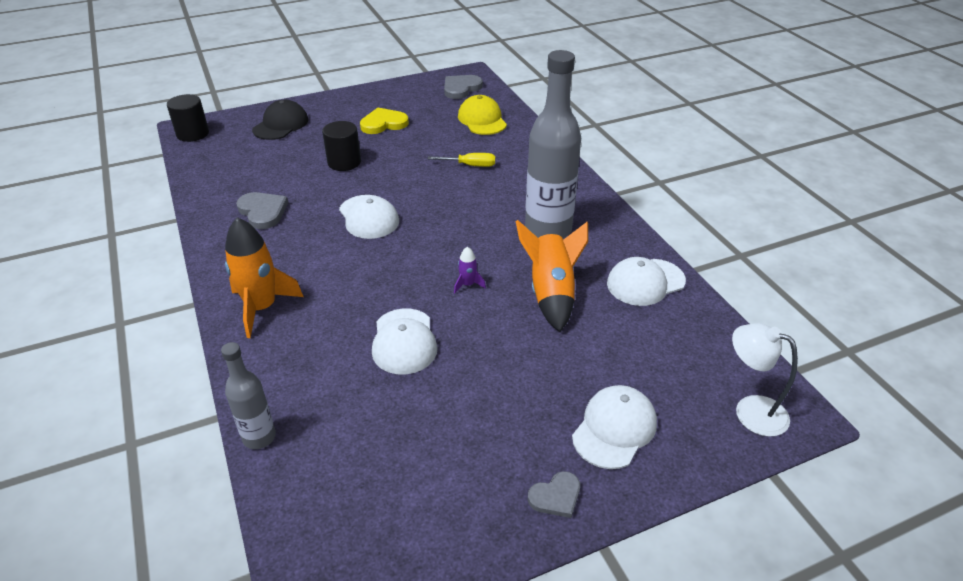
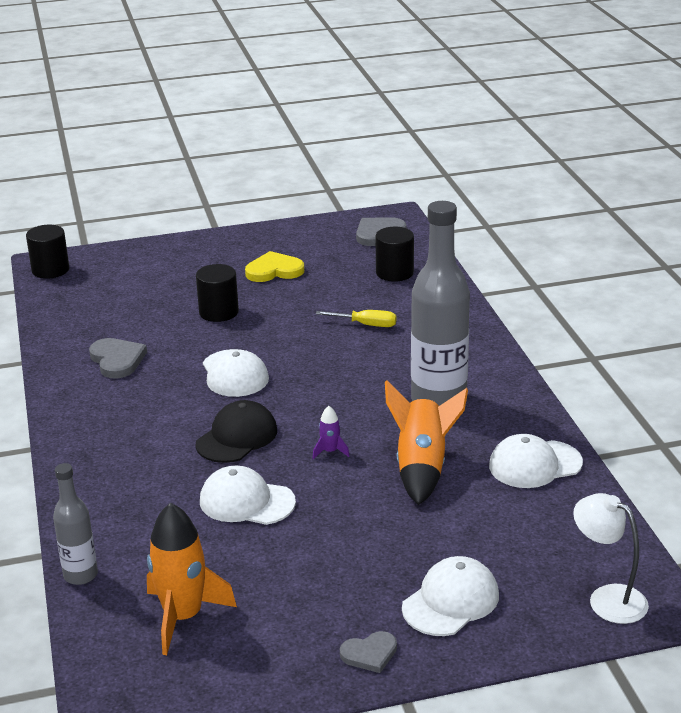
camera: 10 degrees right, 10 degrees down
(262, 308) = (101, 457): orange rocket -> orange rocket (183, 617)
(281, 125) = (153, 265): black cap -> black cap (237, 437)
(404, 341) = (246, 501): white cap -> white cap turned 105 degrees clockwise
(482, 120) = (394, 273): yellow cap -> black cylinder

